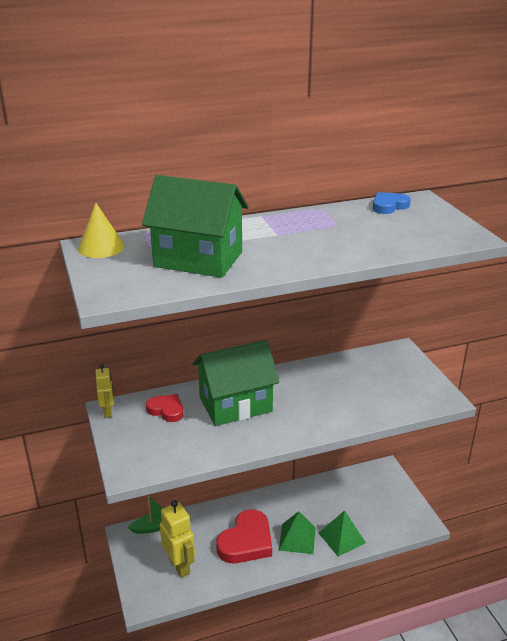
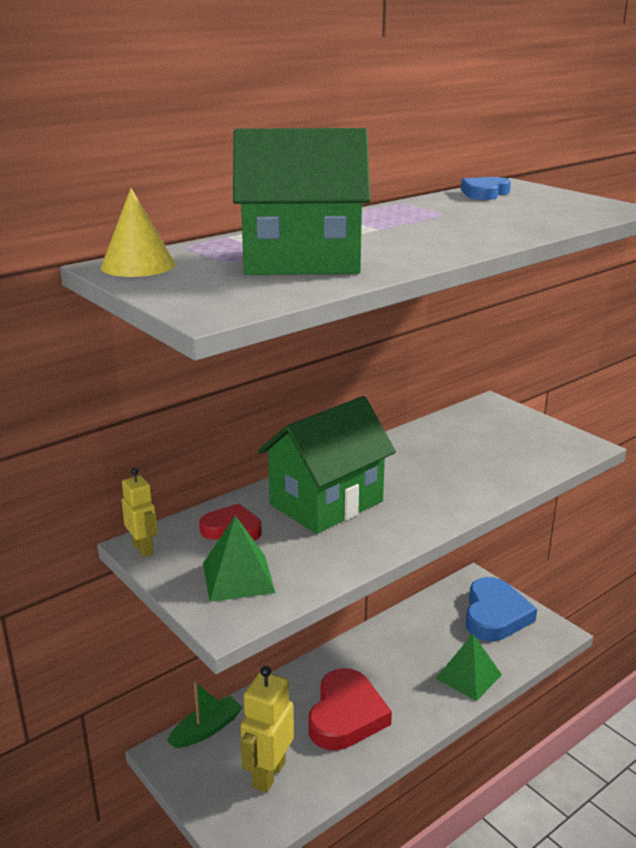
camera: 20 degrees left, 5 degrees down
(179, 566) = (268, 774): yellow robot -> yellow robot turned 105 degrees counterclockwise
(297, 538) = (412, 693): green pyramid -> green pyramid (238, 577)
(385, 498) = (495, 615): none -> blue heart

